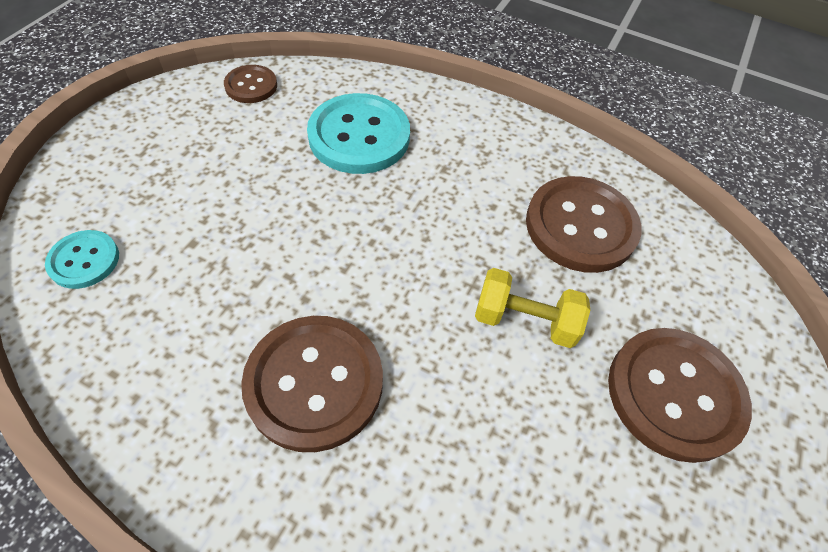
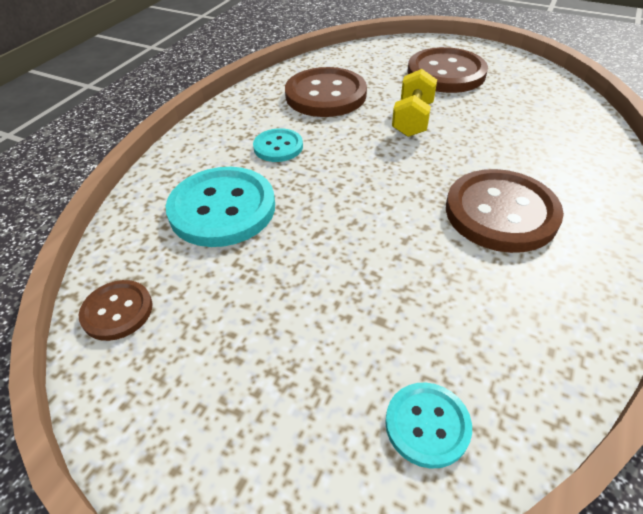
camera: 85 degrees left, 10 degrees down
(460, 177) = (278, 147): none -> turquoise button

